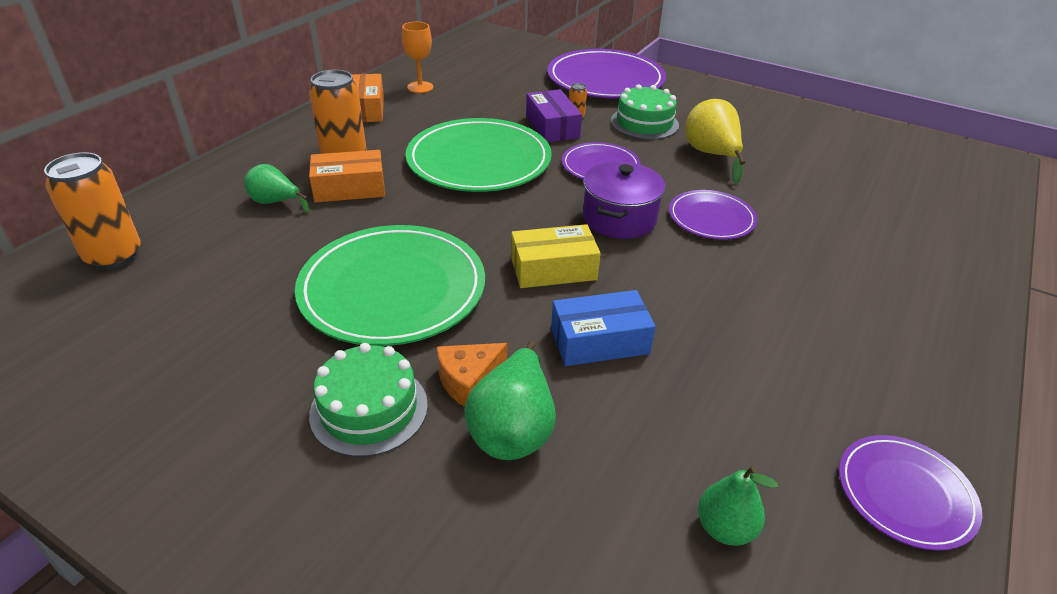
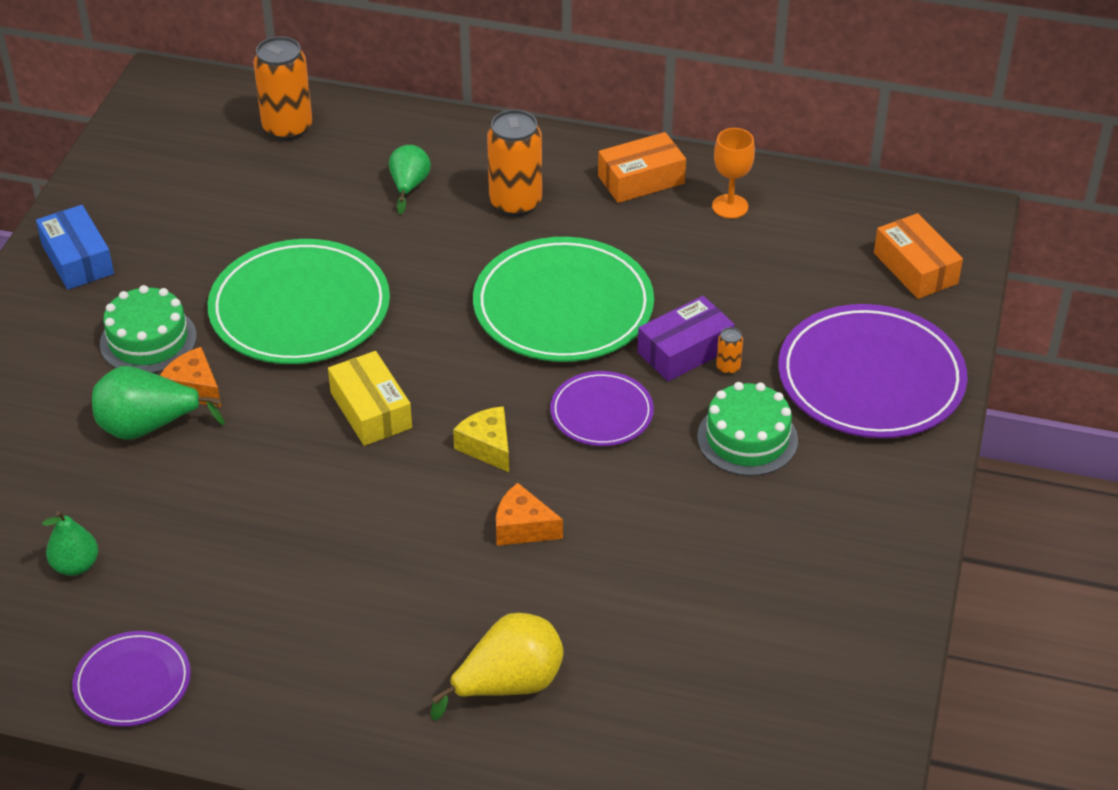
camera: 75 degrees right, 5 degrees up
(349, 188) = (457, 226): orange box -> orange box (915, 268)
(599, 341) = (270, 462): blue box -> blue box (77, 259)
(619, 218) = (487, 447): purple pot -> yellow cheese
(711, 155) = (687, 517): yellow pear -> yellow pear (508, 685)
(711, 218) = (522, 527): purple plate -> orange cheese

